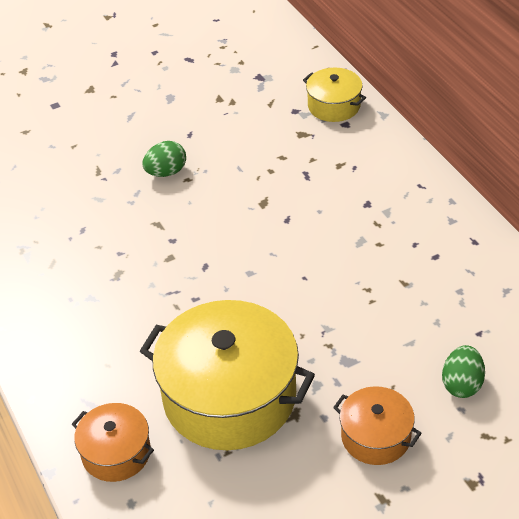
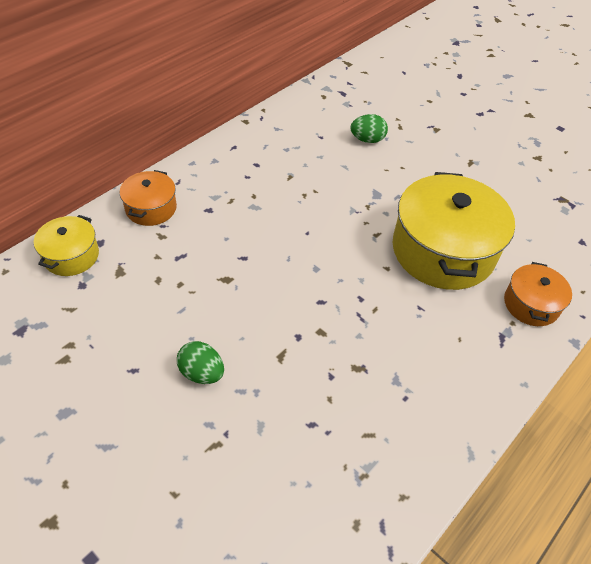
camera: 115 degrees left, 5 degrees up
(376, 436) = (429, 171): orange pot -> orange pot (151, 208)

